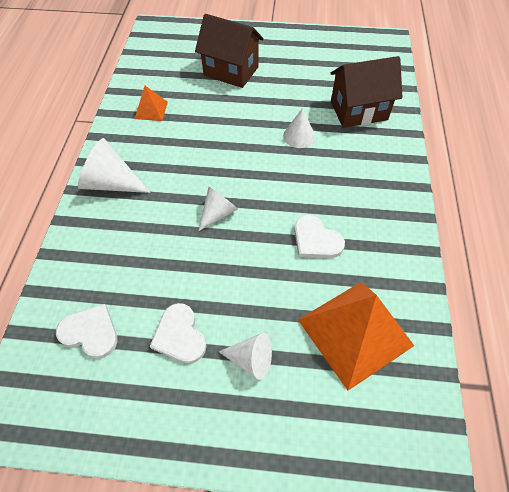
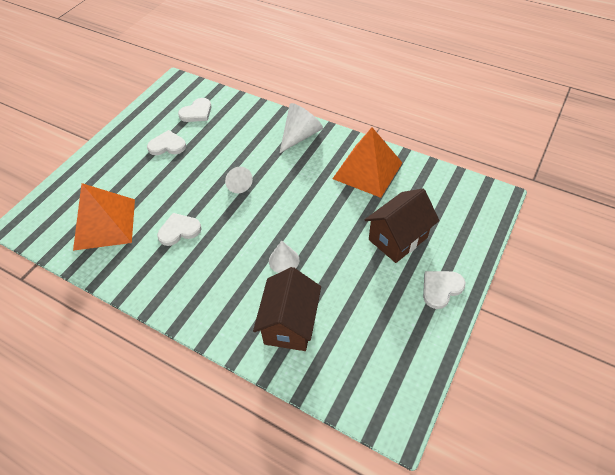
camera: 115 degrees right, 5 degrees down
(151, 110) = (367, 170): orange pyramid -> orange pyramid, size x2.14
(251, 359) = (130, 171): white cone -> none
(268, 40) = (441, 288): none -> white heart

